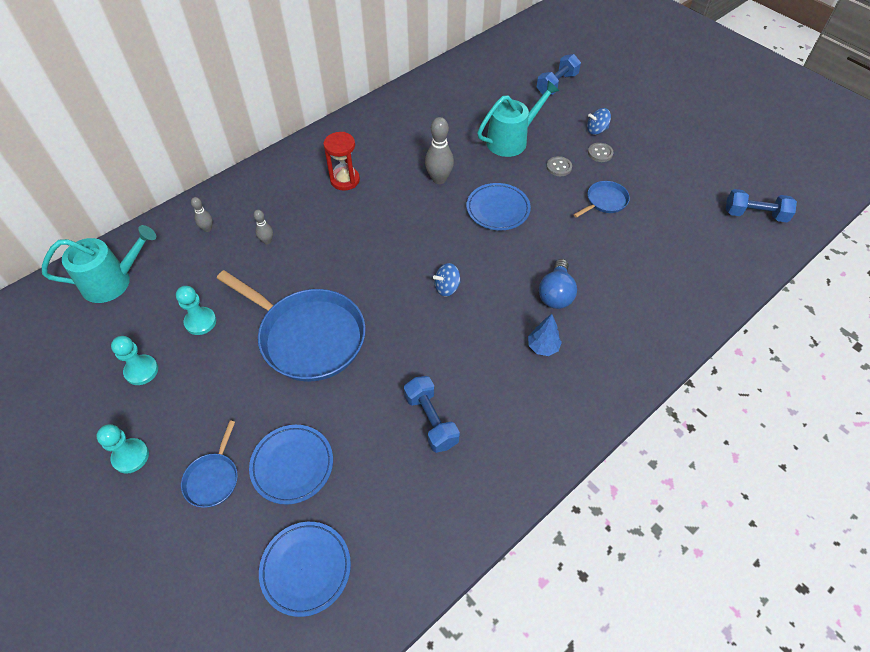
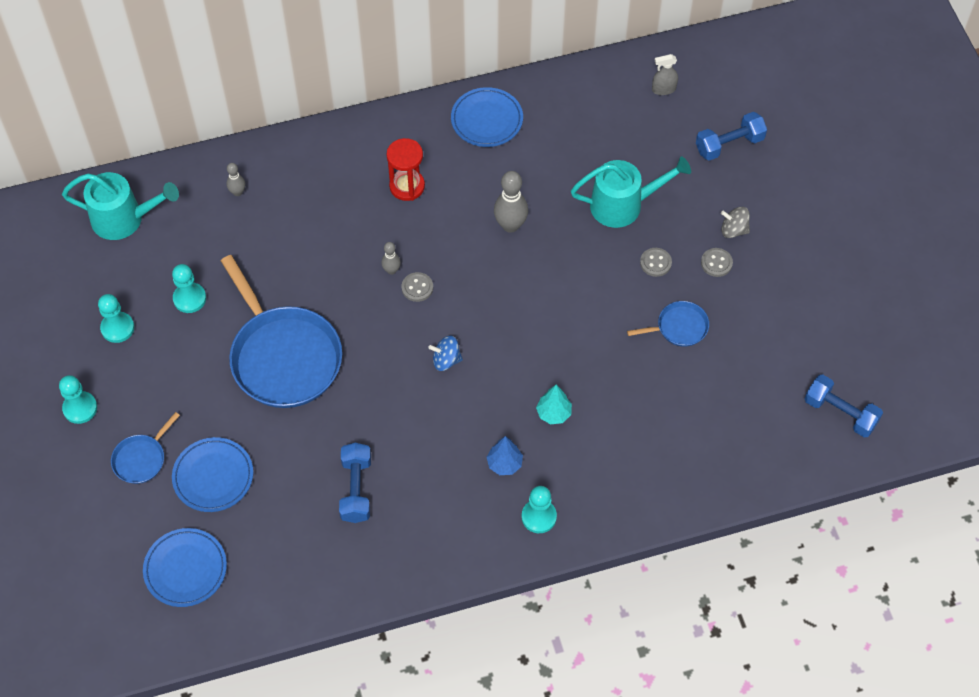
camera: 25 degrees right, 5 degrees up
(267, 241) = (291, 231): grey bowling pin -> grey bowling pin (391, 270)
(393, 244) = (417, 288): none -> grey button
(491, 68) = (663, 89): none -> grey spray bottle
(498, 209) = (553, 290): blue plate -> blue plate (487, 120)
(556, 294) = (553, 413): blue light bulb -> turquoise tree
(596, 130) = (733, 230): blue spinning top -> grey spinning top
(597, 377) = (539, 517): none -> turquoise pawn

